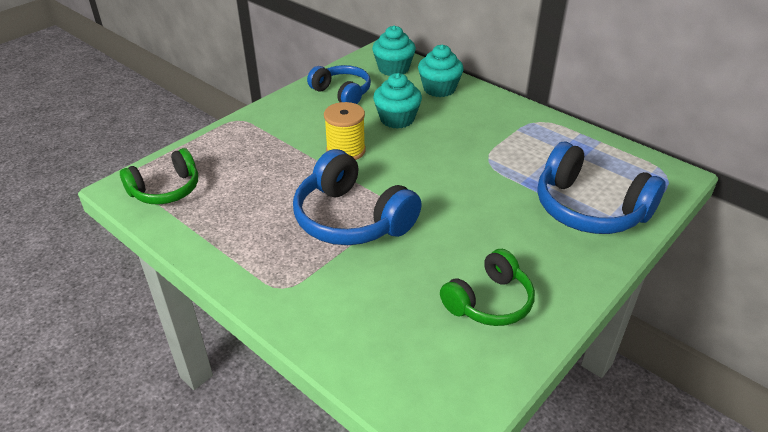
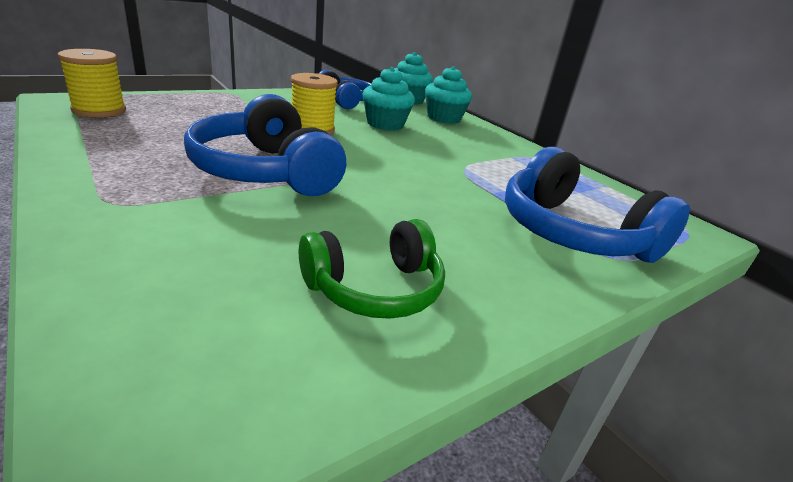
camera: 10 degrees right, 10 degrees down
(166, 190) = (99, 110): green headphones -> yellow spool

